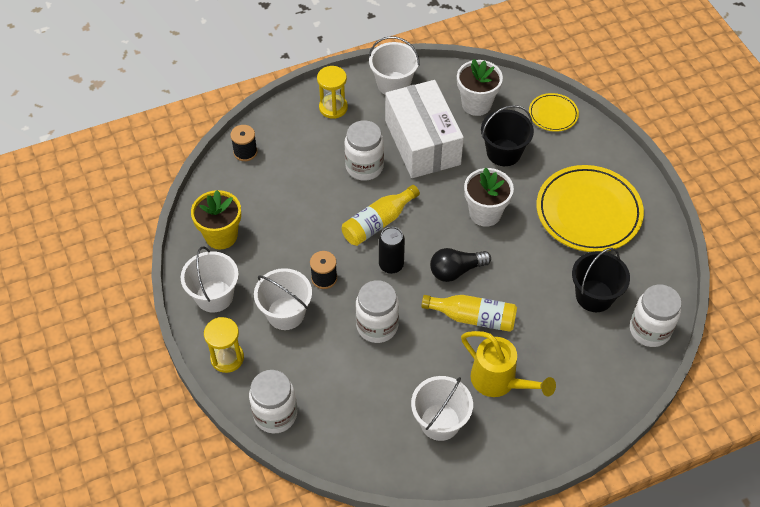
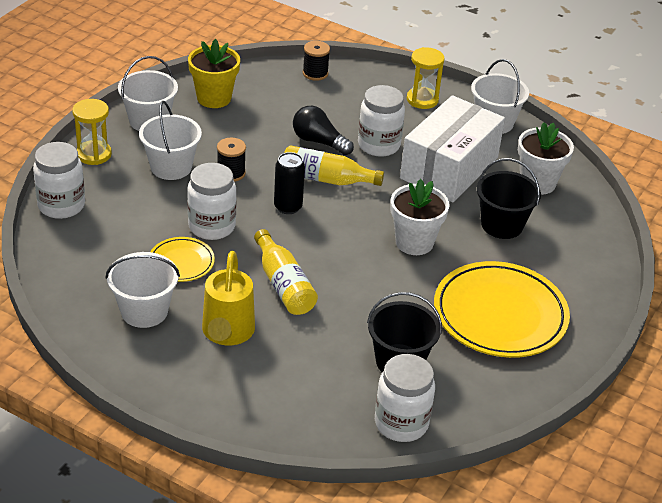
camera: 50 degrees right, 15 degrees down
(456, 270) = (326, 251): black light bulb -> black light bulb (319, 142)
(553, 114) = (592, 239): yellow plate -> yellow plate (181, 262)

